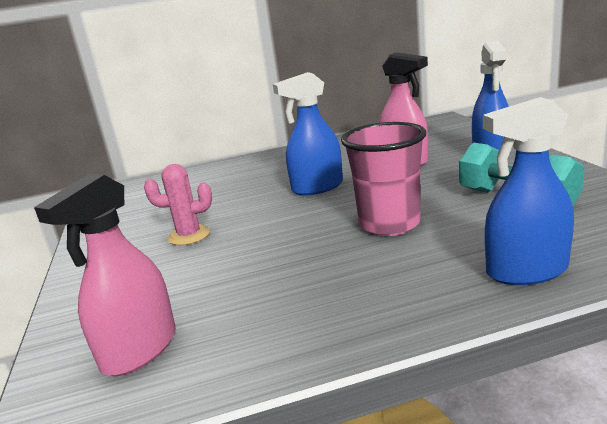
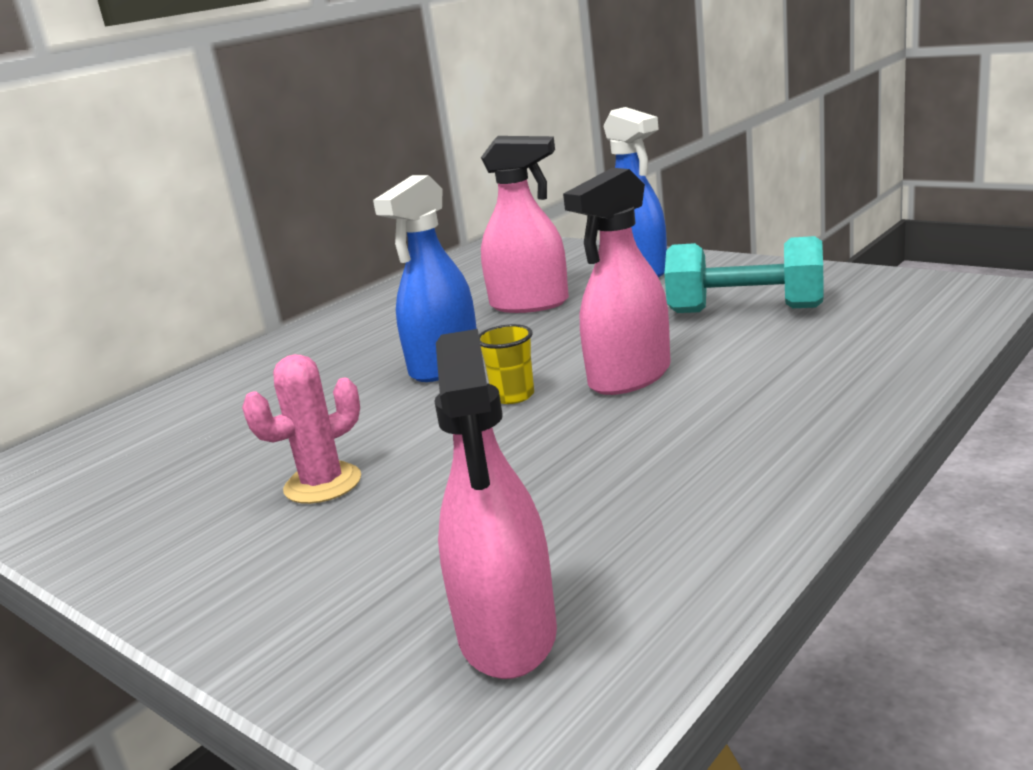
camera: 35 degrees left, 0 degrees up
(321, 216) = (513, 396): none -> yellow cup
(389, 224) = (629, 377): pink cup -> pink spray bottle
(526, 271) = (862, 374): blue spray bottle -> none

